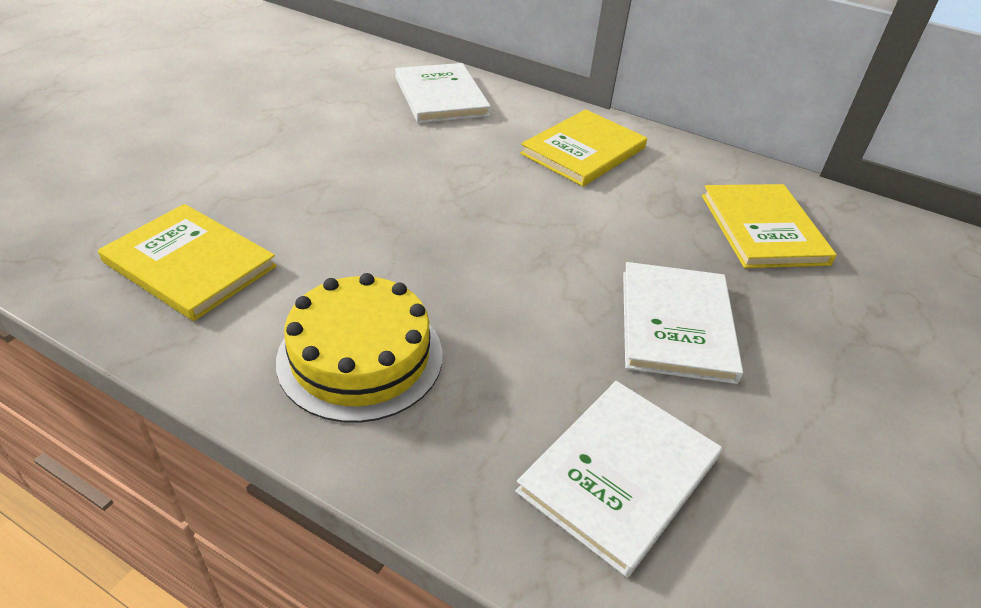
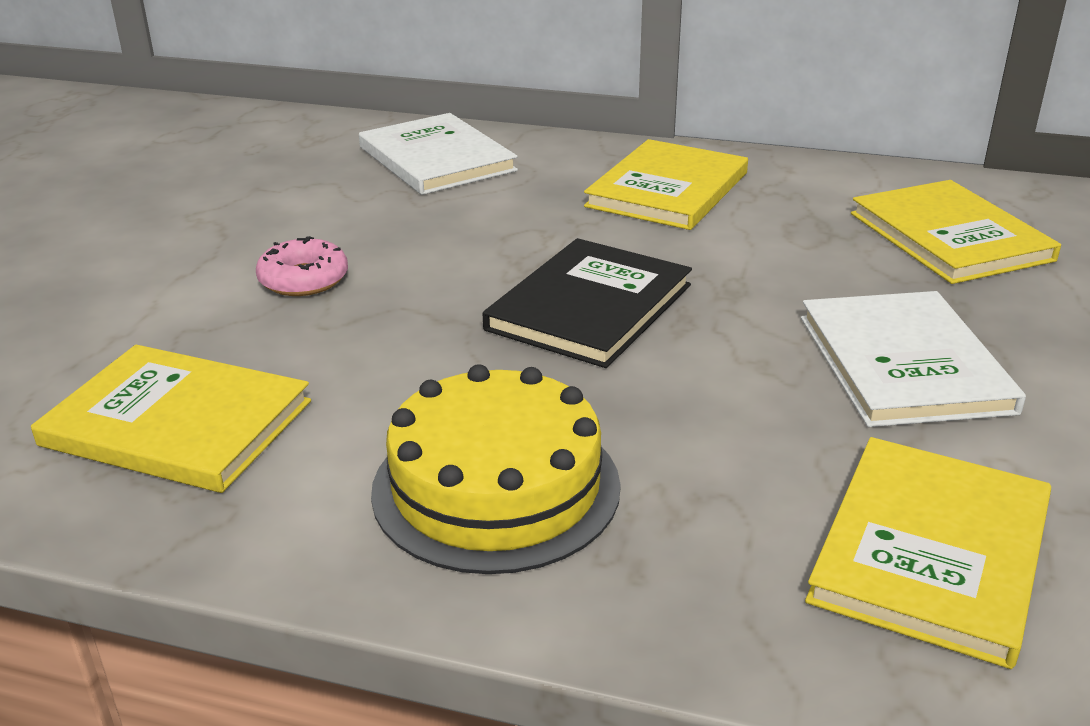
camera: 10 degrees left, 10 degrees down
(313, 174) = (304, 279): none -> pink donut
(485, 233) = (589, 307): none -> black book
(619, 475) = (931, 551): white book -> yellow book

